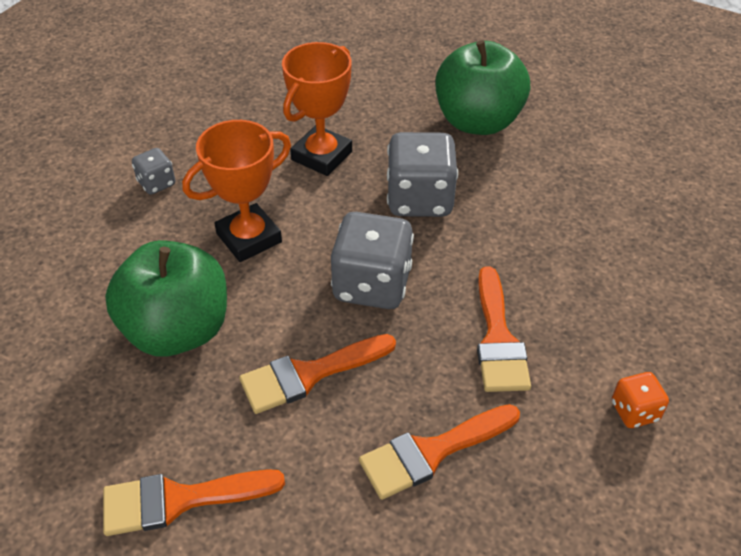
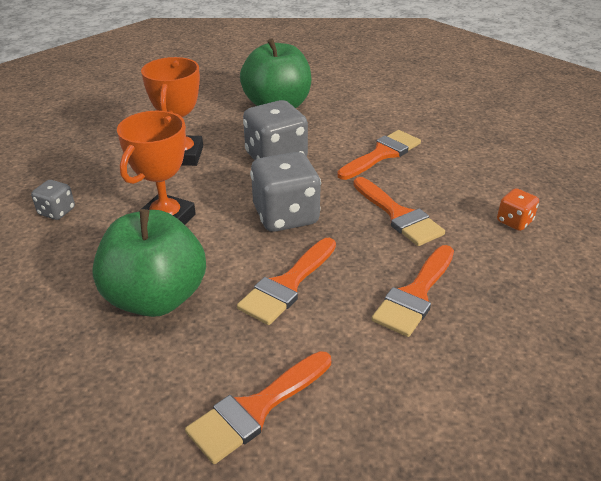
camera: 30 degrees left, 10 degrees down
(550, 242) = (382, 154): none -> orange brush

